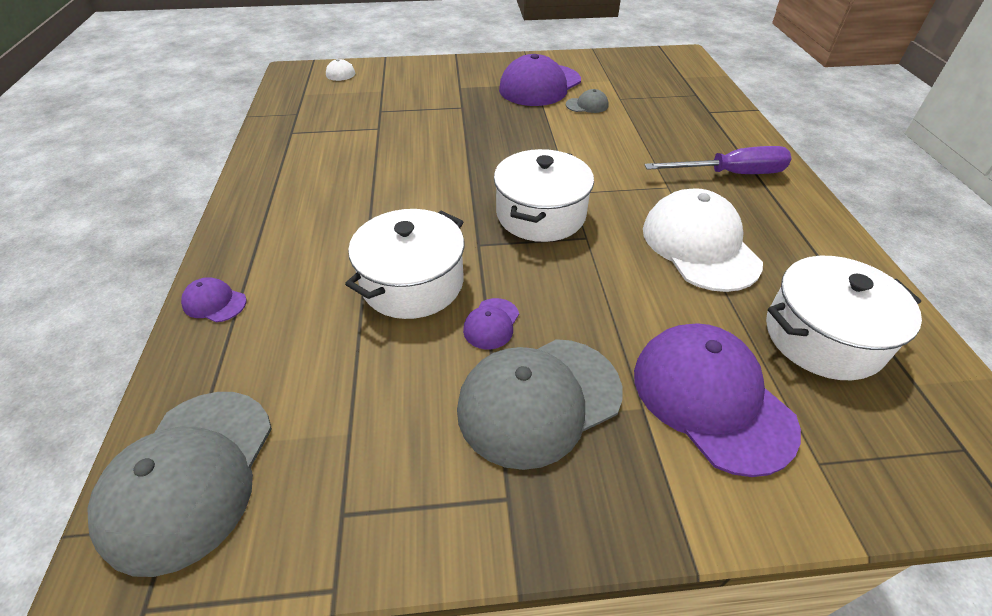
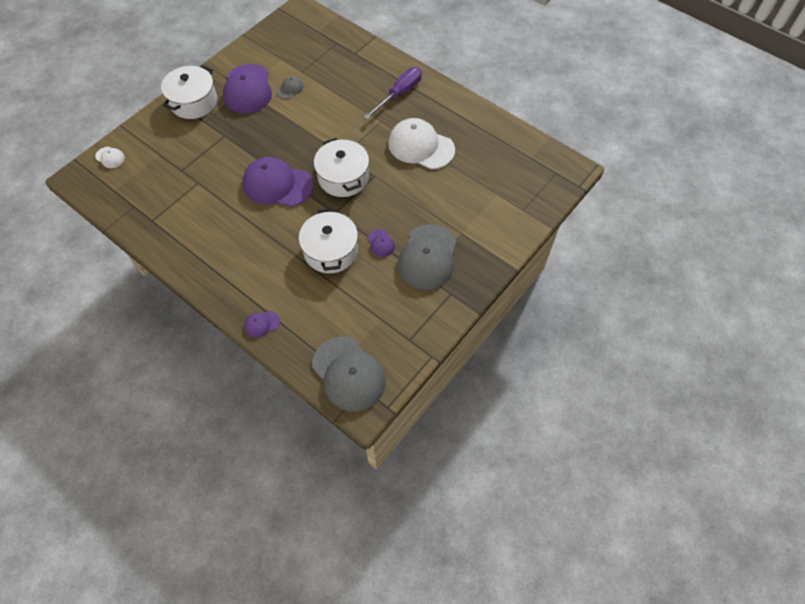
camera: 45 degrees left, 15 degrees up
(711, 398) = (478, 212): purple cap -> purple cap (277, 184)
(823, 337) = (493, 159): white pot -> white pot (193, 102)

